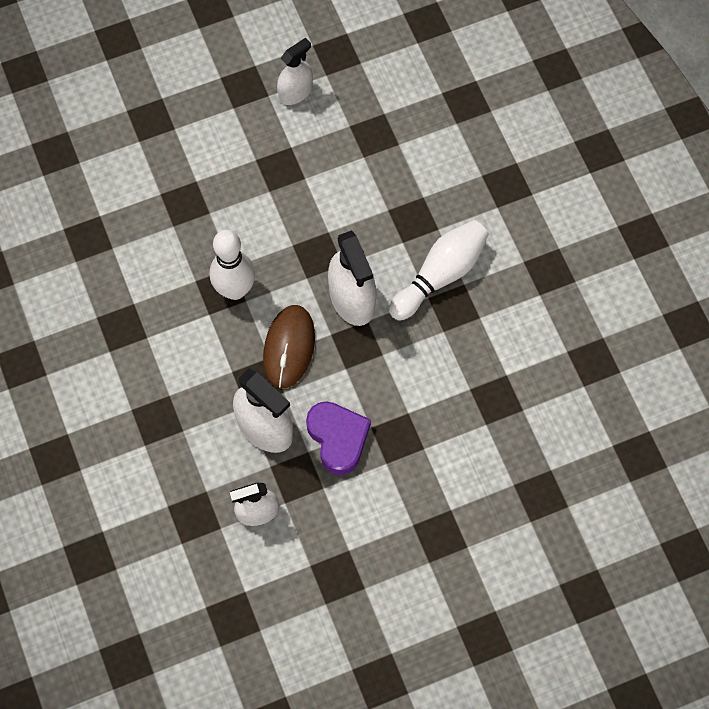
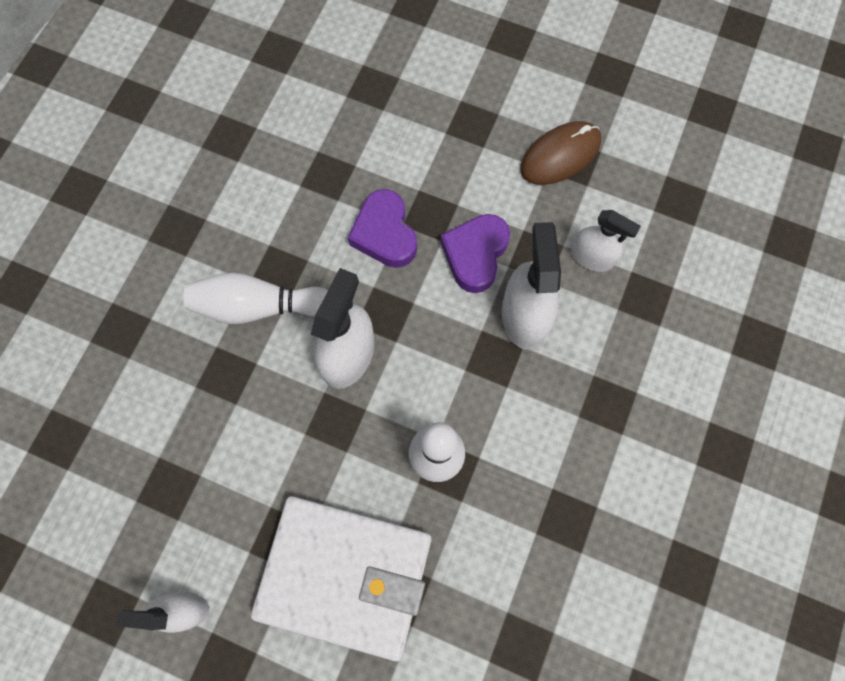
camera: 135 degrees left, 5 degrees up
(224, 184) = (345, 575): none -> white wallet
(289, 347) = (440, 362): brown mouse -> brown mouse (560, 155)
(413, 396) = (385, 234): none -> purple heart

